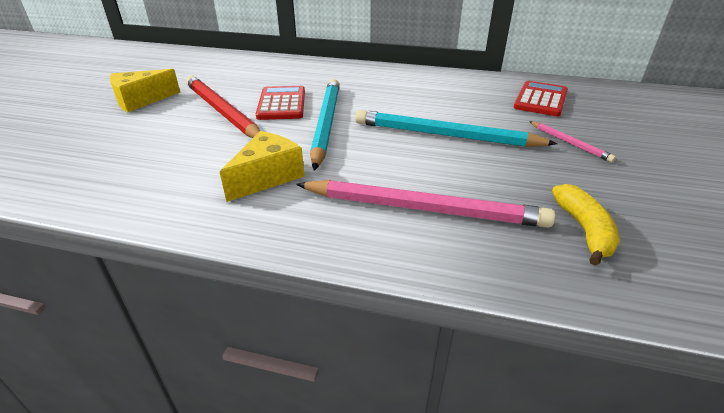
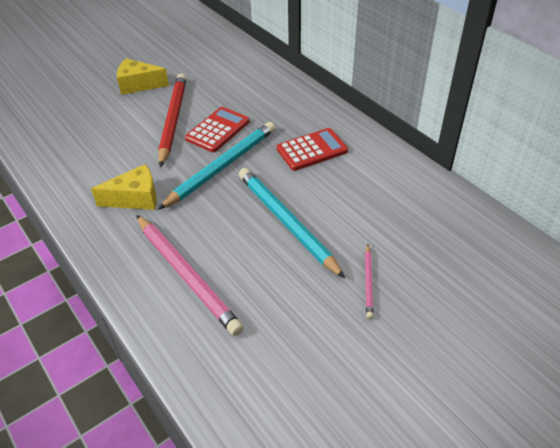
camera: 40 degrees right, 10 degrees up
(540, 99) = (425, 225): red calculator -> red calculator (312, 150)
(584, 230) = (254, 351): yellow banana -> none

